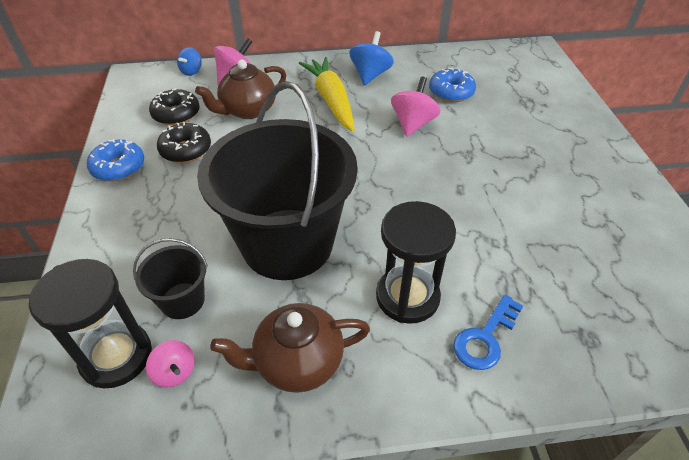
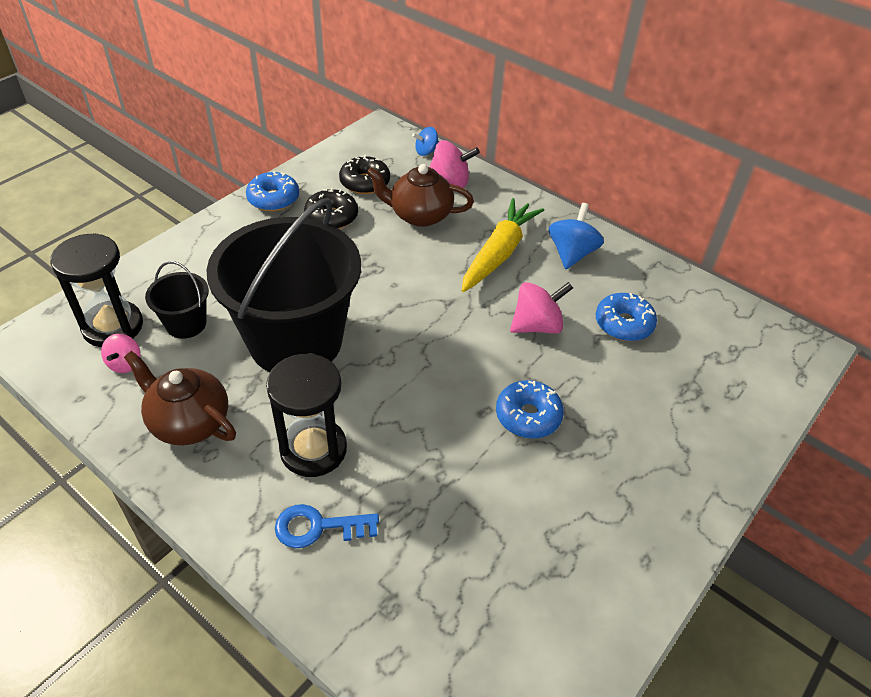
camera: 45 degrees right, 0 degrees up
(370, 75) = (571, 253): blue spinning top -> blue spinning top turned 45 degrees counterclockwise
(483, 173) = (528, 416): none -> blue donut

